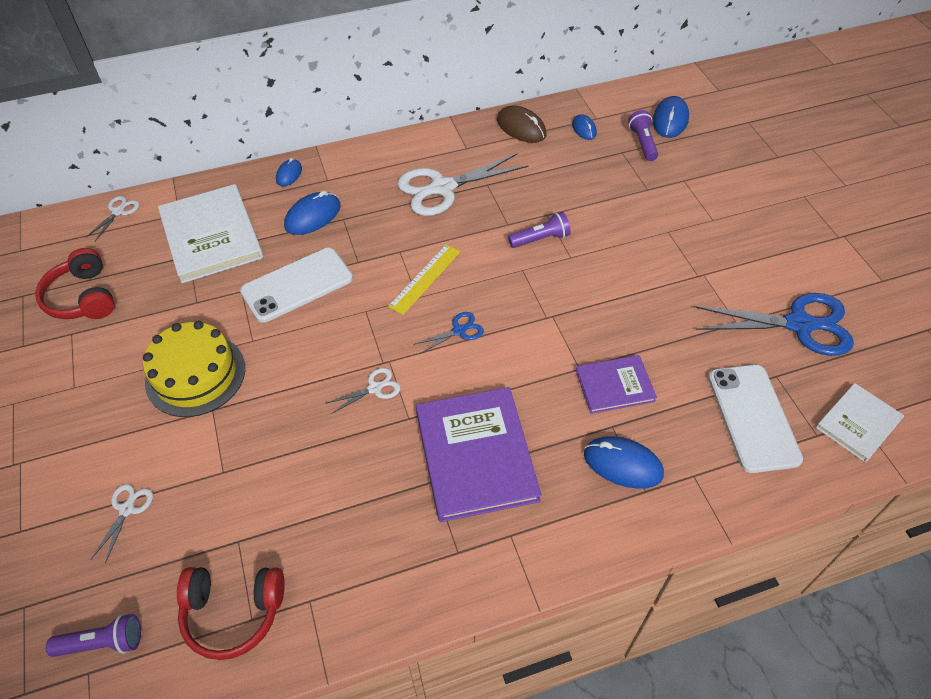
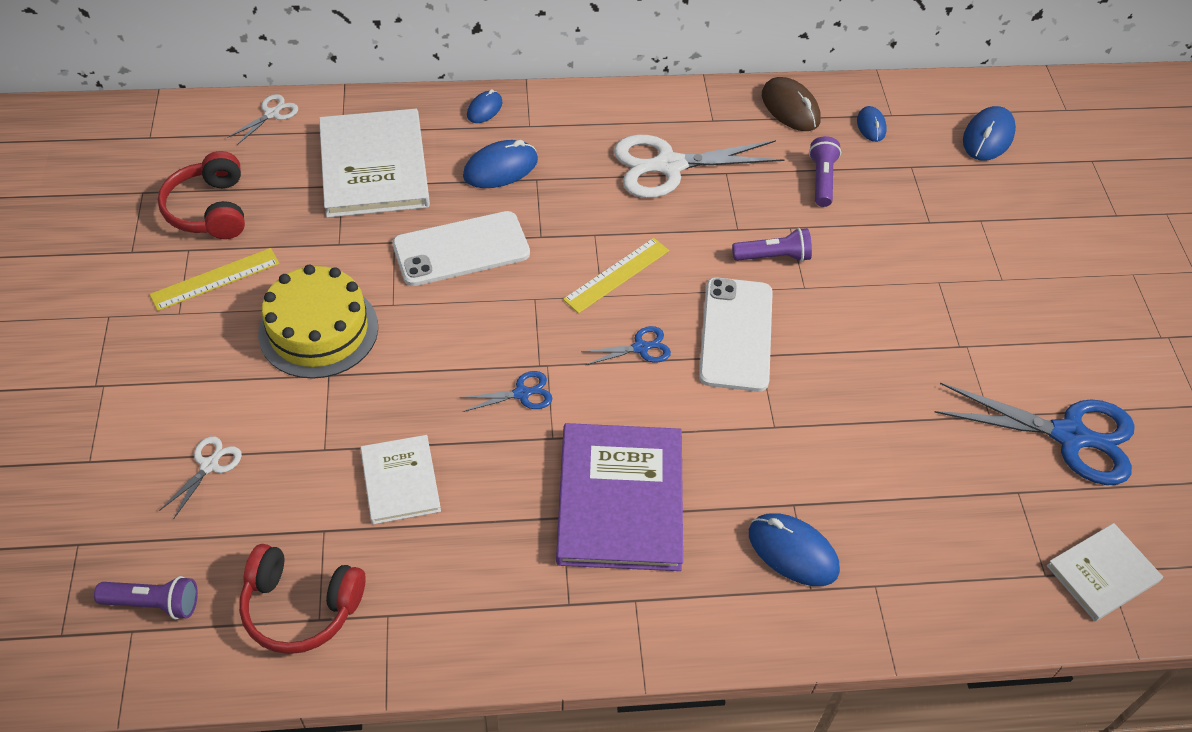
camera: 10 degrees right, 0 degrees up
(99, 352) = (215, 279): none -> yellow ruler
(293, 483) = (400, 481): none -> white book
(374, 388) = (522, 393): white scissors -> blue scissors
(614, 385) = (811, 457): purple book -> none
(642, 143) = (942, 160): purple flashlight -> purple flashlight (821, 180)
(752, 417) = (971, 535): white phone -> white phone (736, 334)

